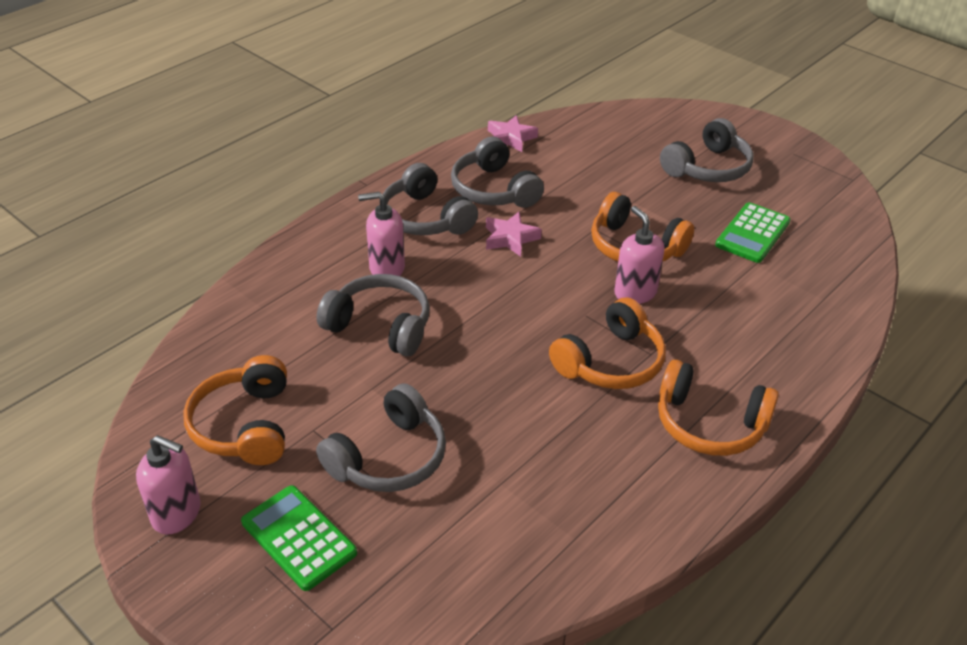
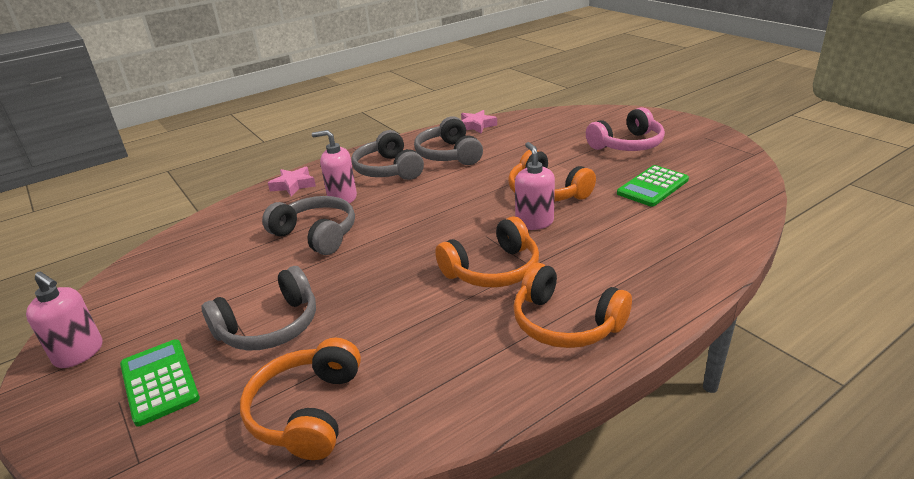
camera: 15 degrees right, 10 degrees down
(245, 425) = (173, 294): orange headphones -> orange headphones (308, 411)
(510, 238) = (447, 183): pink star -> pink star (293, 185)
(707, 167) = (627, 144): grey headphones -> pink headphones

